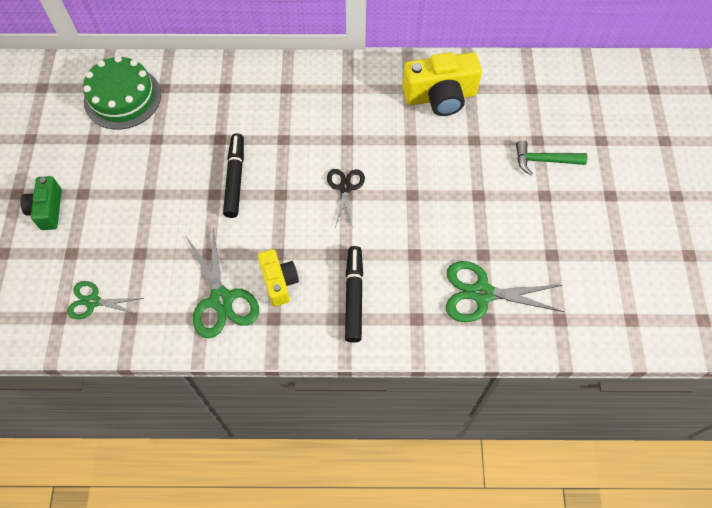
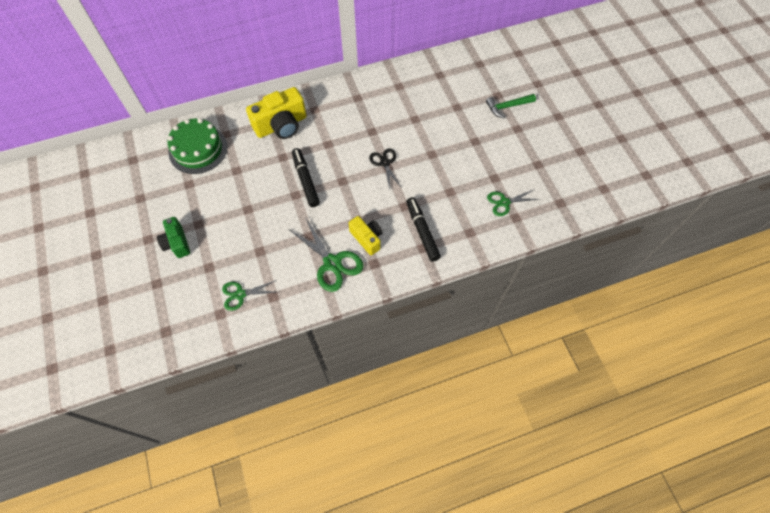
camera: 20 degrees left, 0 degrees up
(440, 96) = (422, 85): yellow camera -> yellow camera (281, 125)
(482, 293) = (504, 202): green scissors -> green scissors, size x0.62

